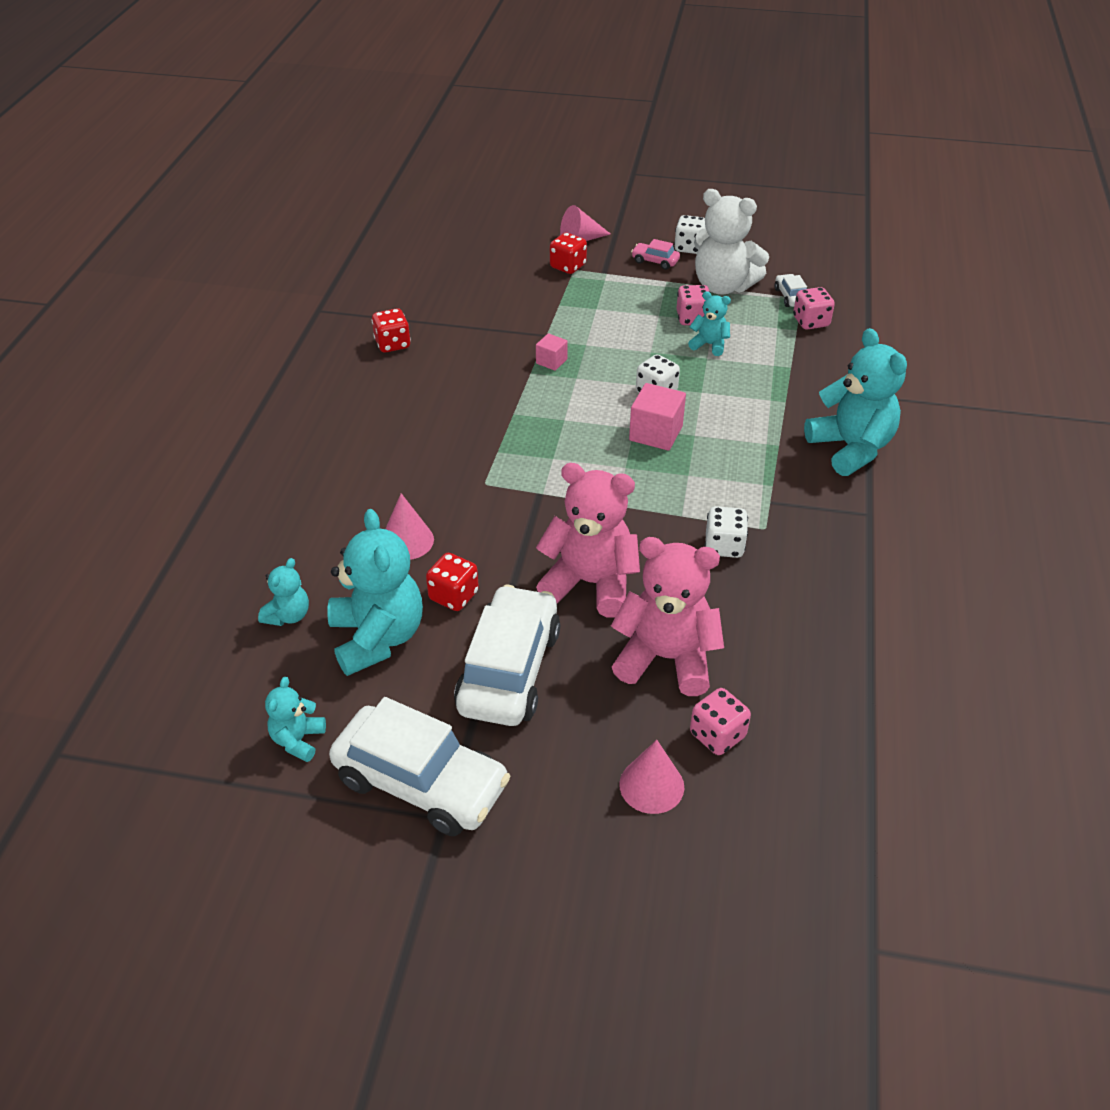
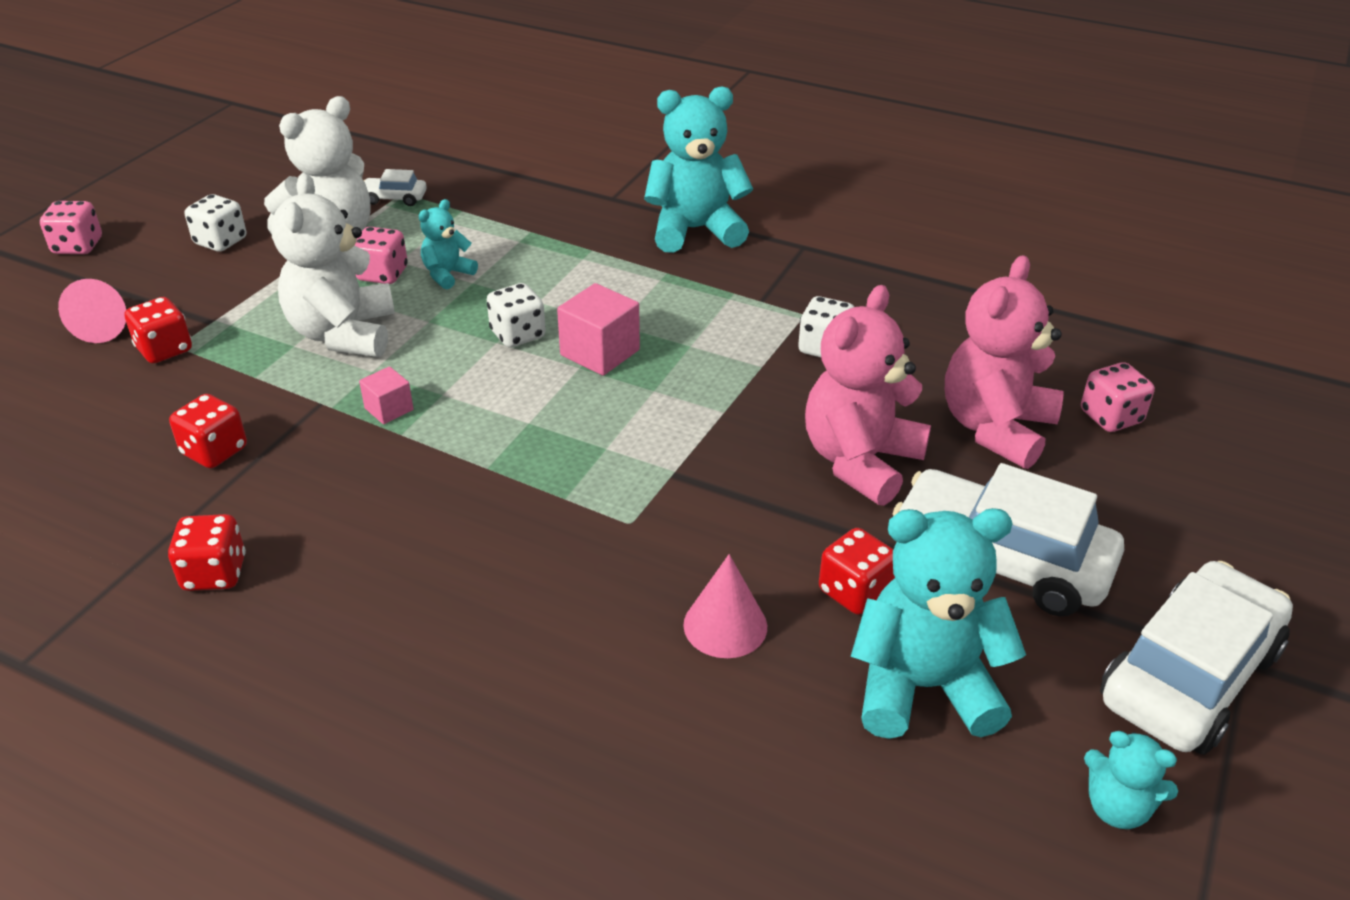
camera: 75 degrees left, 5 degrees down
(288, 615) = (855, 795): turquoise teddy bear -> none
(486, 313) = (214, 451): none -> red dice
(617, 323) = (343, 334): none -> white teddy bear
(651, 785) = (1182, 478): pink cone -> none
(655, 261) = (226, 274): pink car -> none
(811, 322) = (454, 198): pink dice -> pink dice (78, 246)

